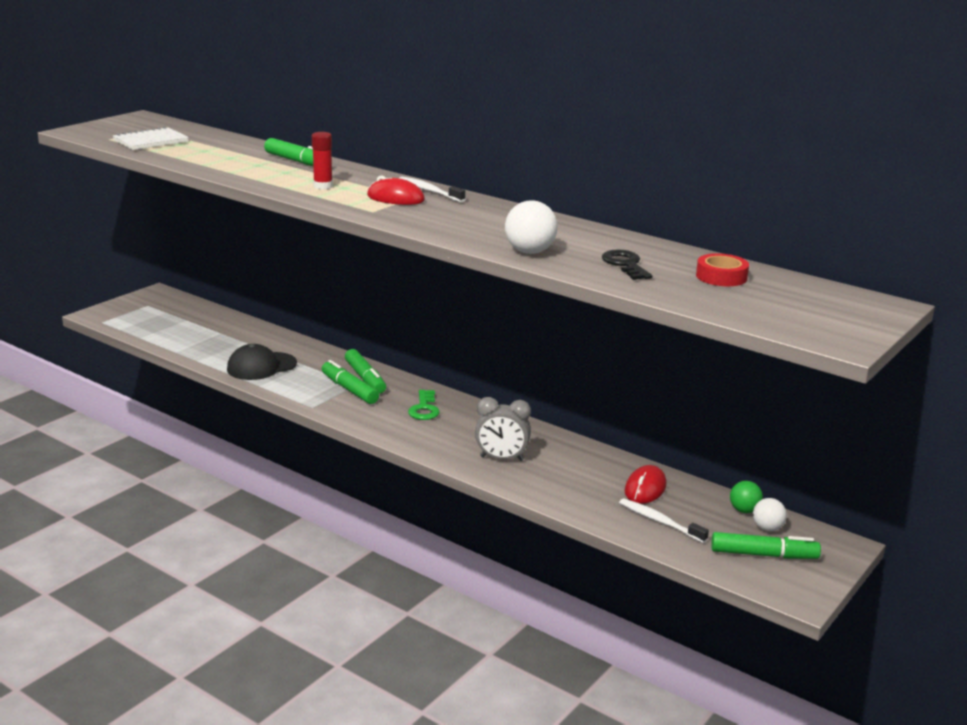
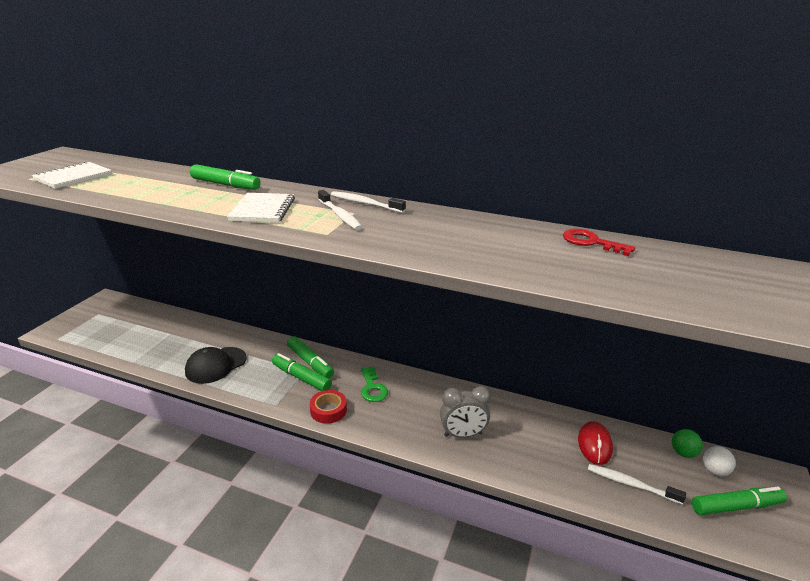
camera: 15 degrees left, 5 degrees up
(323, 186) = (262, 210): red glue stick -> white notebook
(395, 198) = (339, 215): red mouse -> white toothbrush
(530, 252) = (514, 266): white ball -> none
(625, 264) = (614, 269): black key -> none
(631, 244) = (591, 242): none -> red key
(721, 277) = (710, 271): red tape -> red tape (328, 410)

